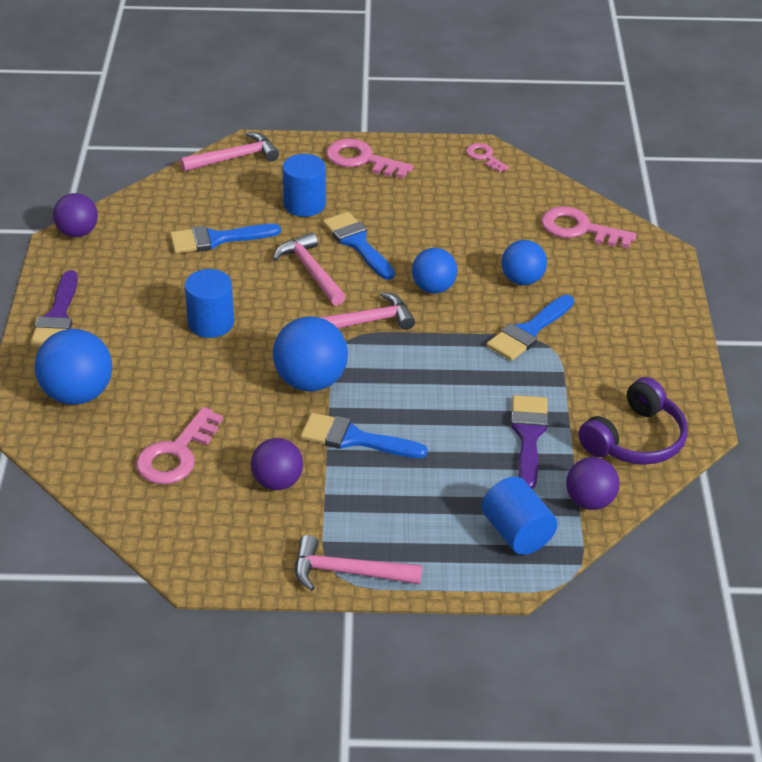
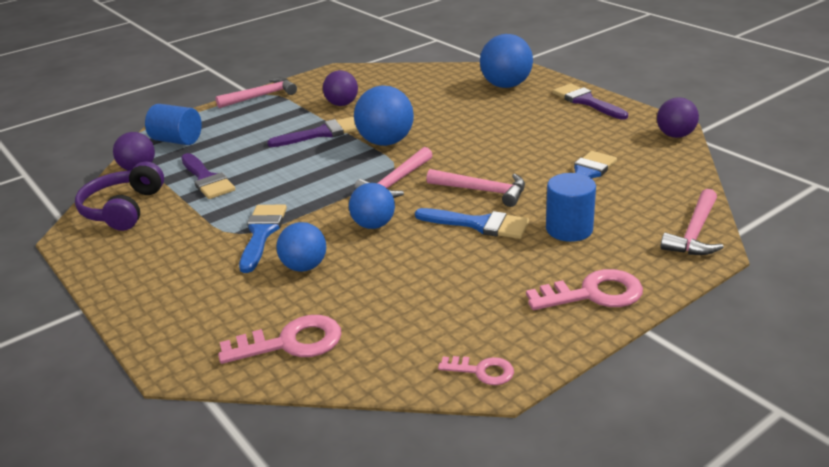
camera: 145 degrees right, 10 degrees down
(176, 454) = (412, 91): pink key -> none
(211, 323) = (495, 137): blue cylinder -> none
(354, 438) = (321, 133): blue brush -> purple brush

